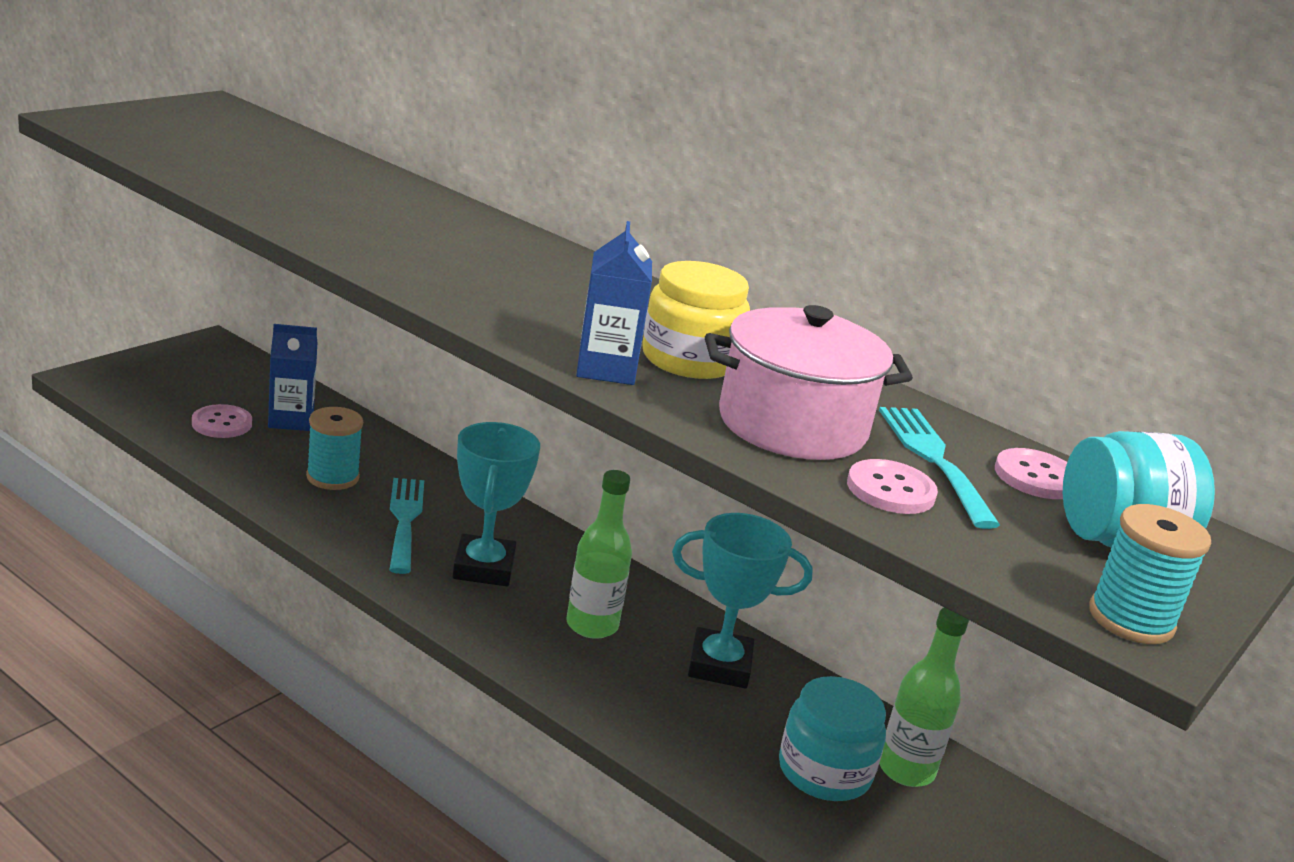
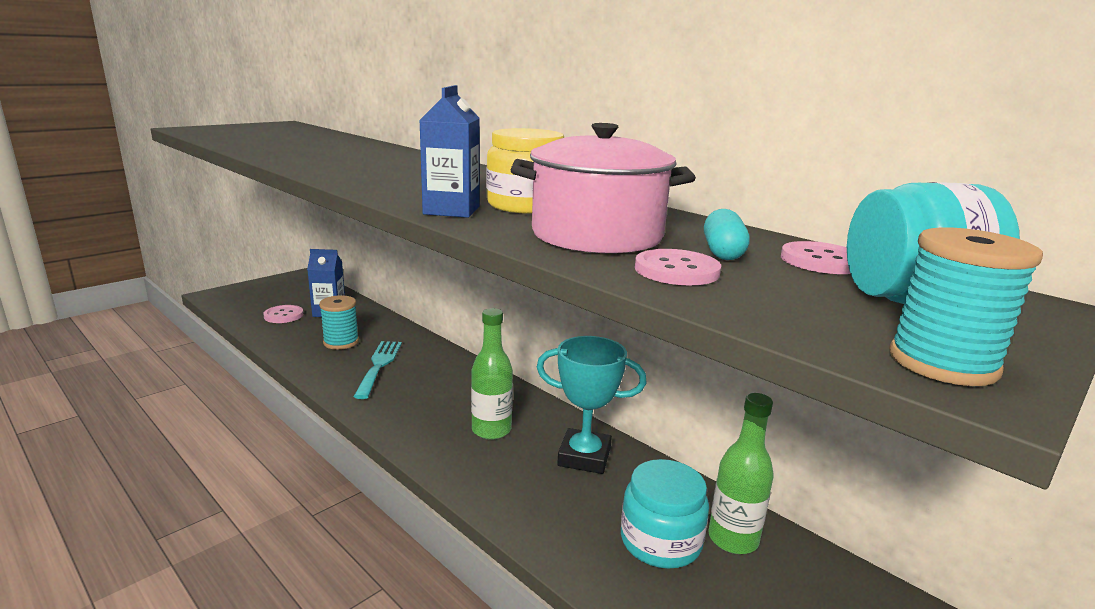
camera: 10 degrees right, 5 degrees down
(483, 568) = (423, 393): turquoise trophy -> none
(933, 459) = (722, 252): turquoise fork -> turquoise capsule

